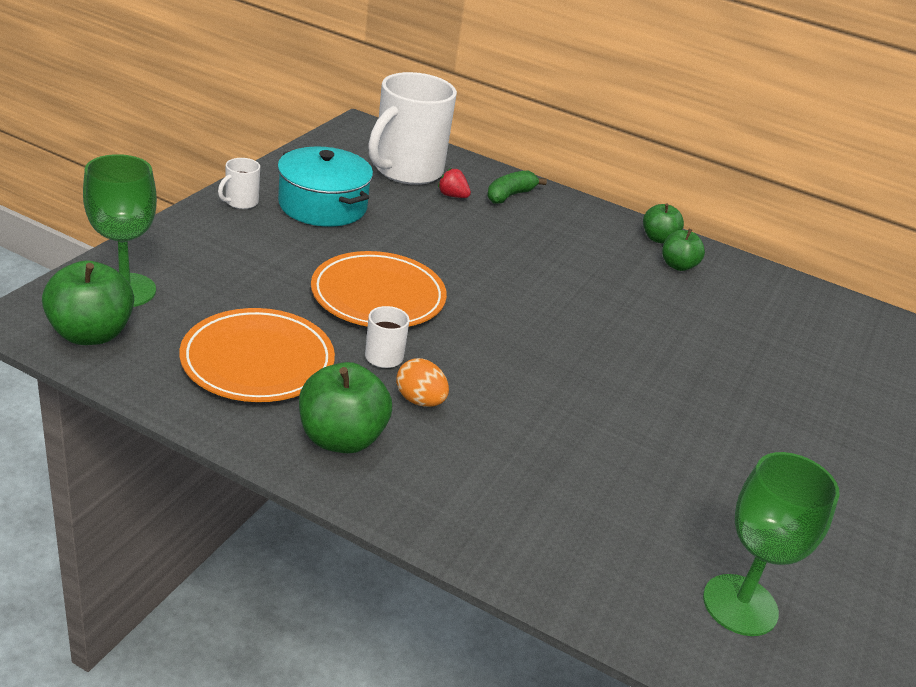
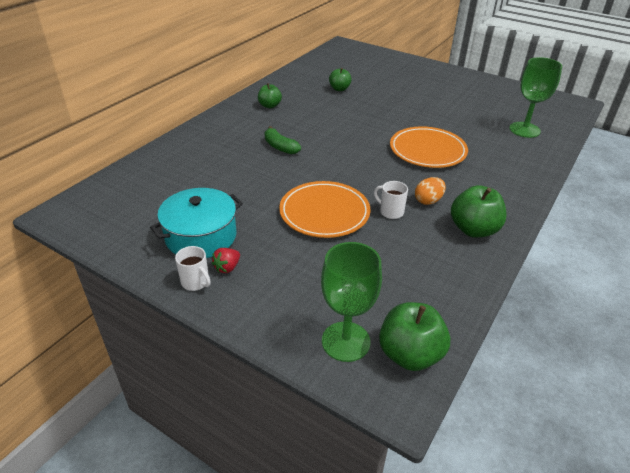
camera: 80 degrees left, 5 degrees up
(257, 361) = (413, 264): orange plate -> orange plate (427, 150)
(406, 171) = (144, 193): white mug -> none
(452, 196) = (186, 175): red strawberry -> red strawberry (227, 268)
(510, 195) = (185, 152): green banana -> green banana (280, 147)
(658, 238) = (240, 107): green apple -> green apple (339, 89)

